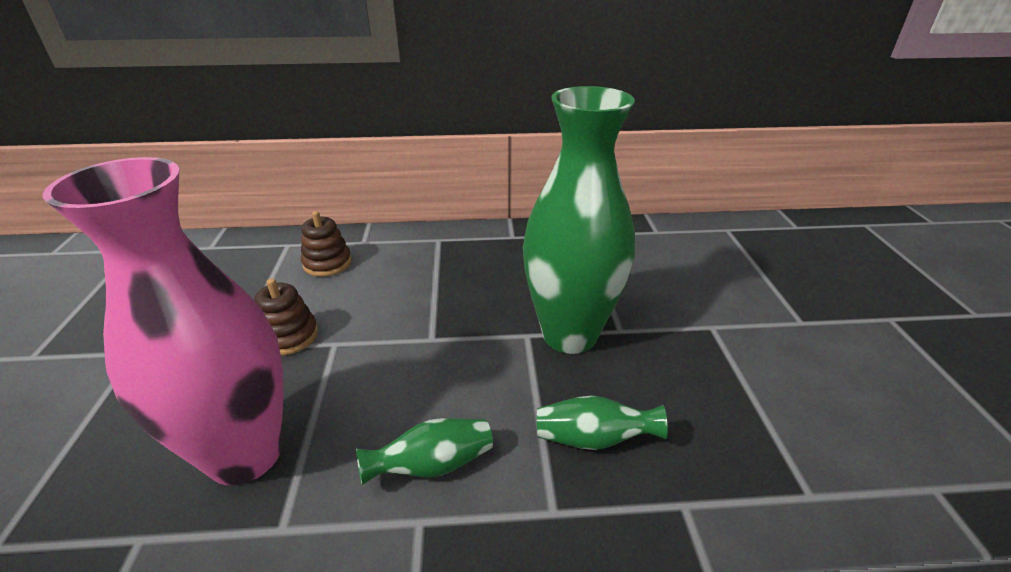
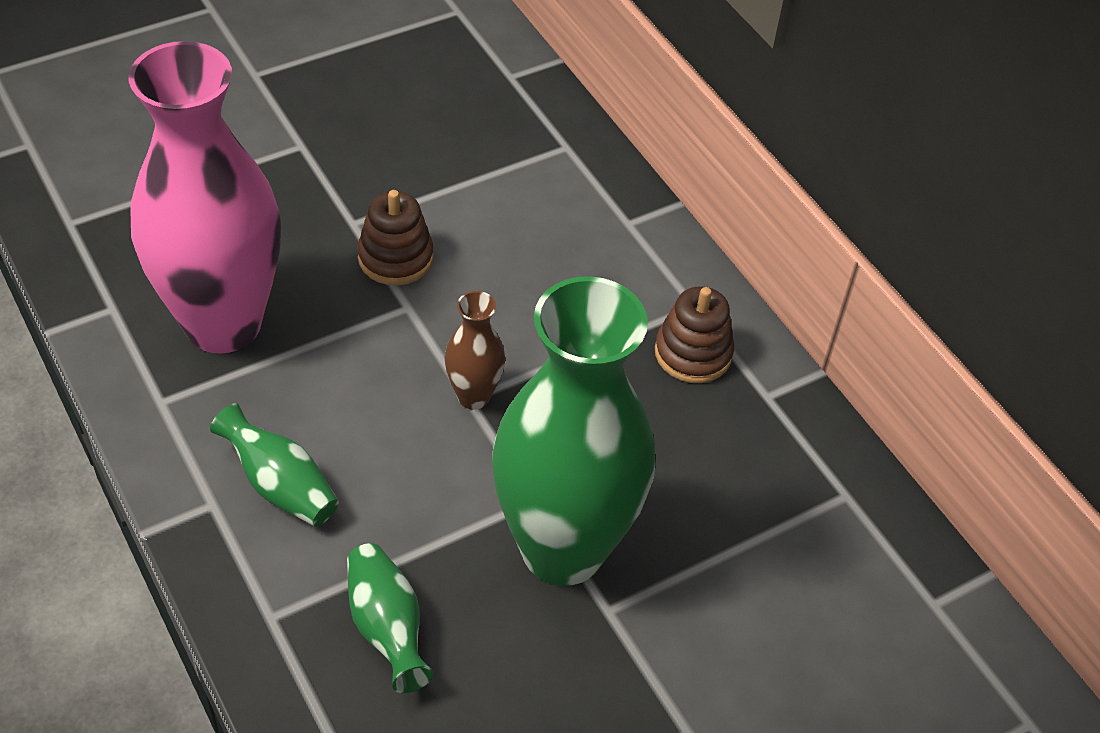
camera: 60 degrees right, 15 degrees up
(327, 263) = (552, 212): brown stacking toy -> brown stacking toy (693, 353)
(432, 336) = (473, 396): none -> brown vase

